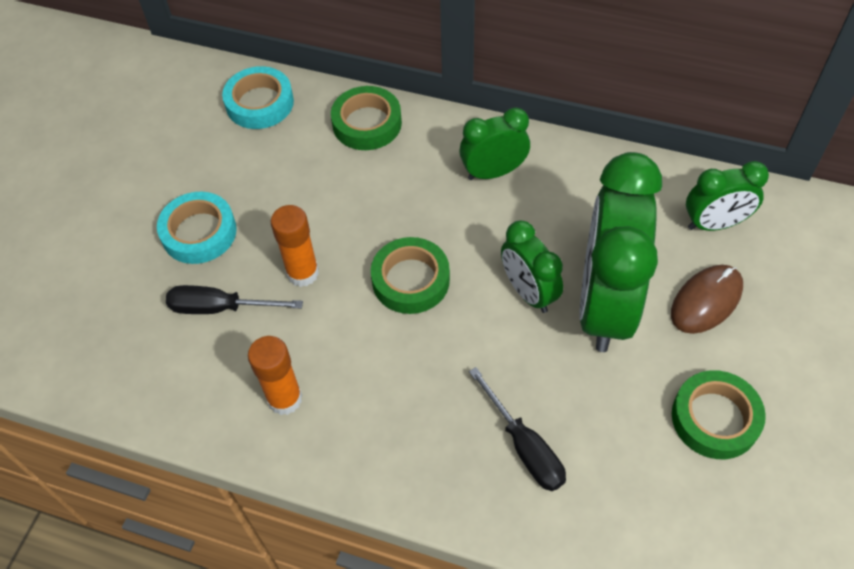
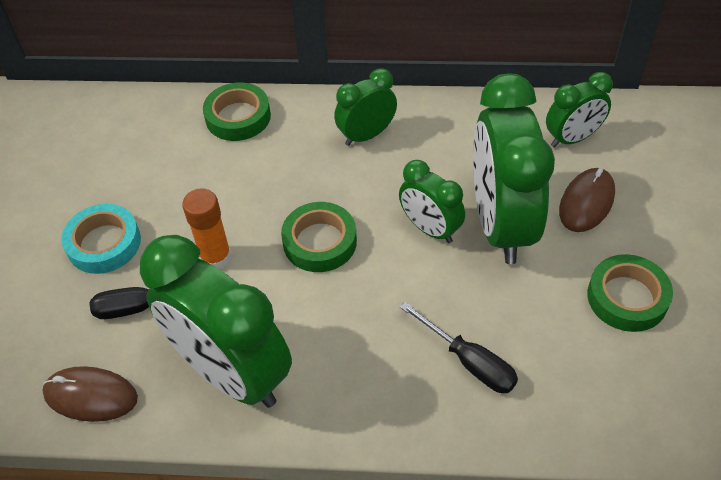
camera: 15 degrees left, 5 degrees down
(146, 388) = (90, 396): none -> brown mouse
(260, 103) = (131, 119): turquoise tape -> none
(285, 399) = (232, 373): orange glue stick -> green clock

